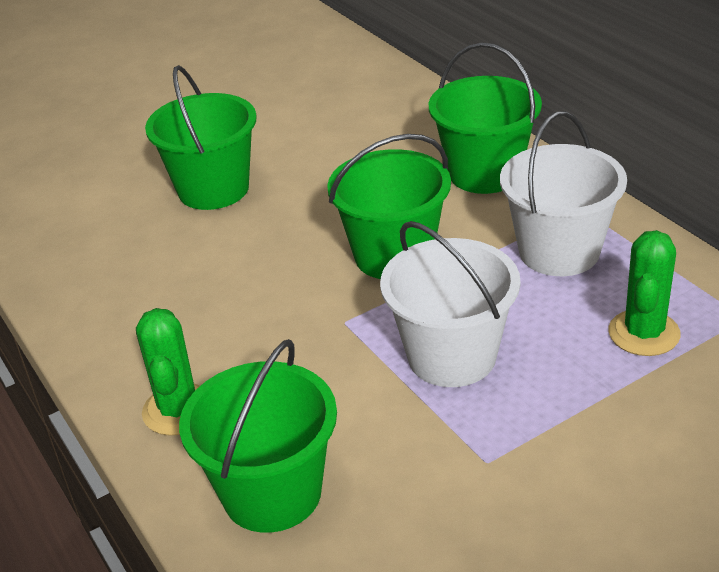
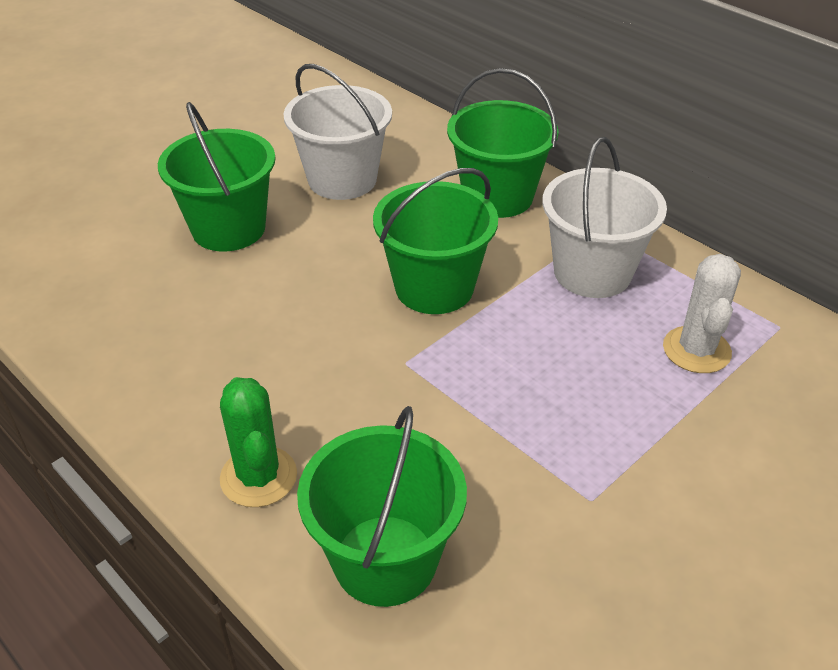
camera: 15 degrees left, 5 degrees up
(452, 356) = (523, 390): white bucket -> white bucket (342, 179)
(644, 333) = (696, 350): green cactus -> white cactus

